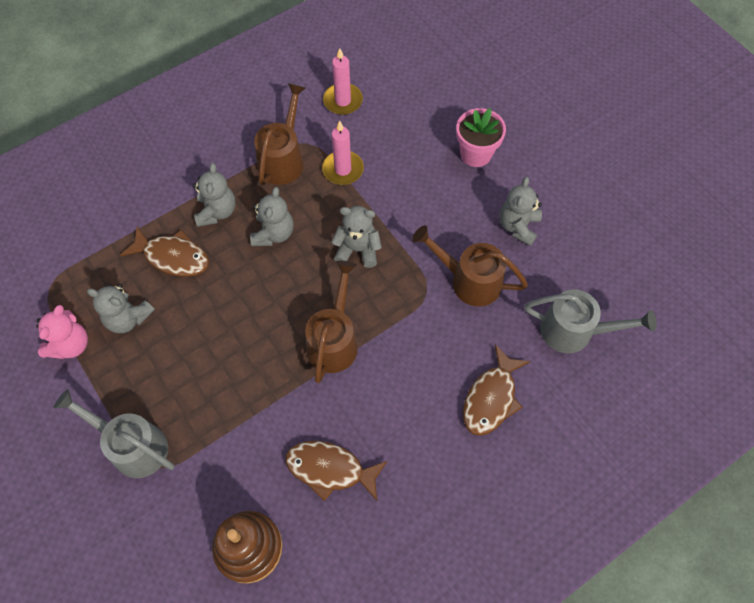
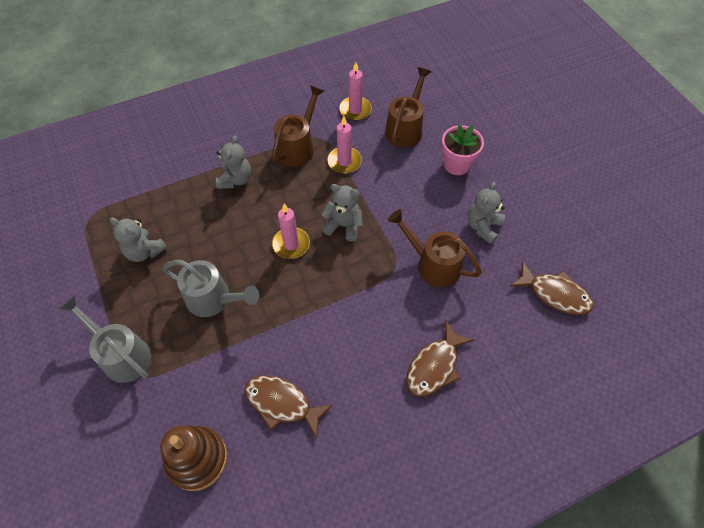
camera: 10 degrees right, 5 degrees down
(70, 345) = (94, 265): pink teddy bear -> none
(173, 257) = (192, 209): brown fish -> brown fish (555, 294)
(273, 233) = (277, 203): grey teddy bear -> none
(301, 282) = (291, 244): none -> pink candle
(334, 339) = (309, 295): brown watering can -> brown watering can (405, 128)
(575, 331) = (519, 321): grey watering can -> grey watering can (214, 299)

